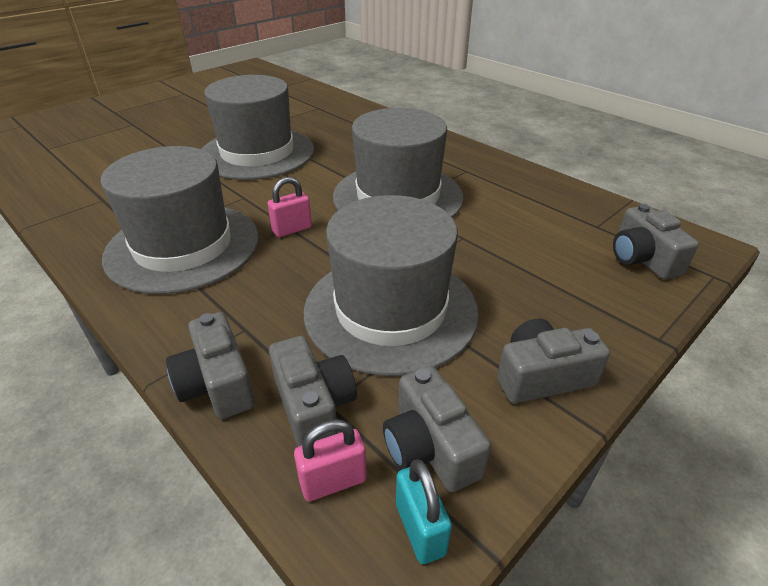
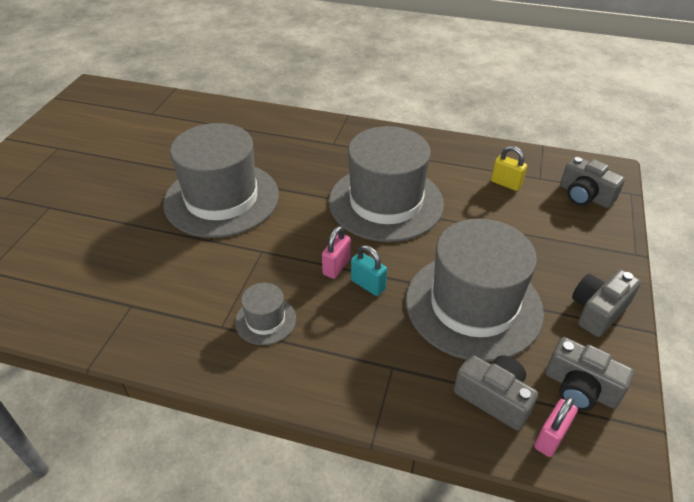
camera: 30 degrees left, 5 degrees up
(183, 246) = (265, 320): grey hat -> grey hat, size x0.44
(217, 384) = (419, 416): grey camera -> none
(420, 529) = (616, 437): turquoise padlock -> turquoise padlock (368, 285)
(548, 219) = (506, 183): none -> yellow padlock

